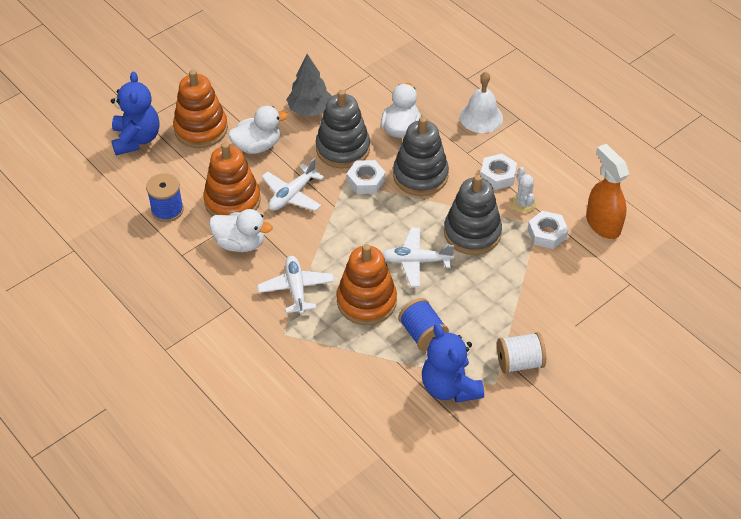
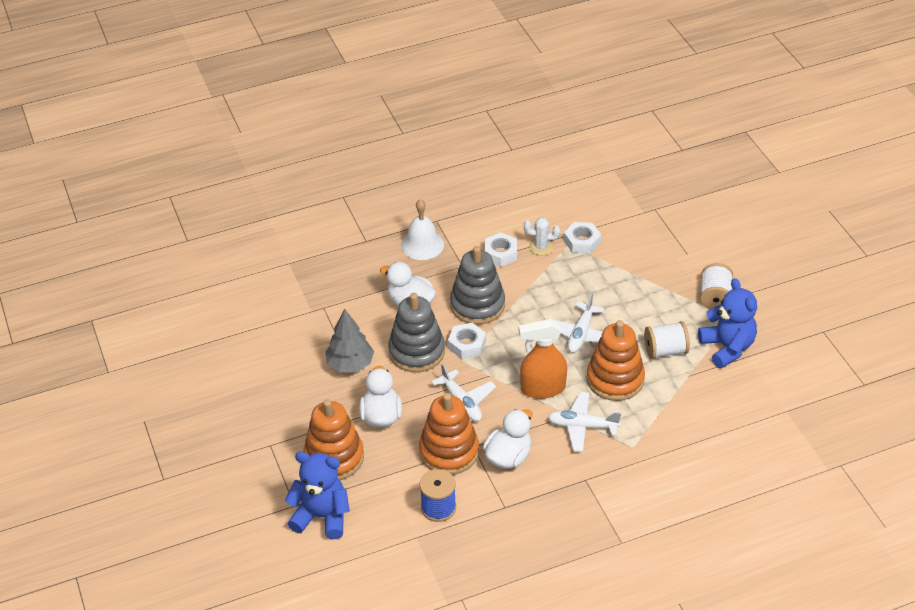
camera: 70 degrees left, 5 degrees down
(422, 334) = (665, 350): blue spool -> white spool
(450, 387) = (727, 347): blue teddy bear -> blue teddy bear turned 105 degrees counterclockwise
(472, 233) = (562, 288): grey stacking toy -> none
(602, 224) = (585, 205): orange spray bottle -> orange spray bottle (542, 388)

